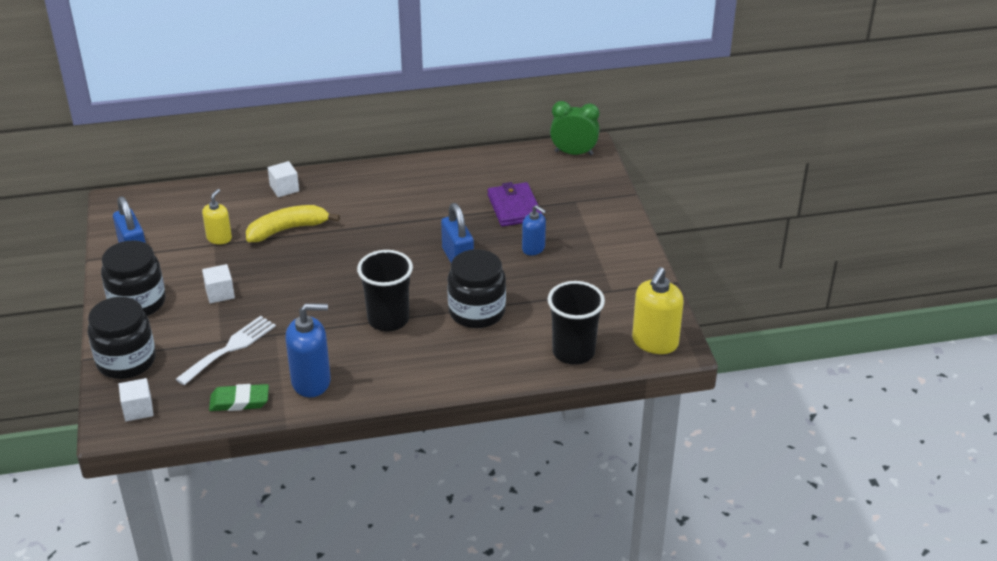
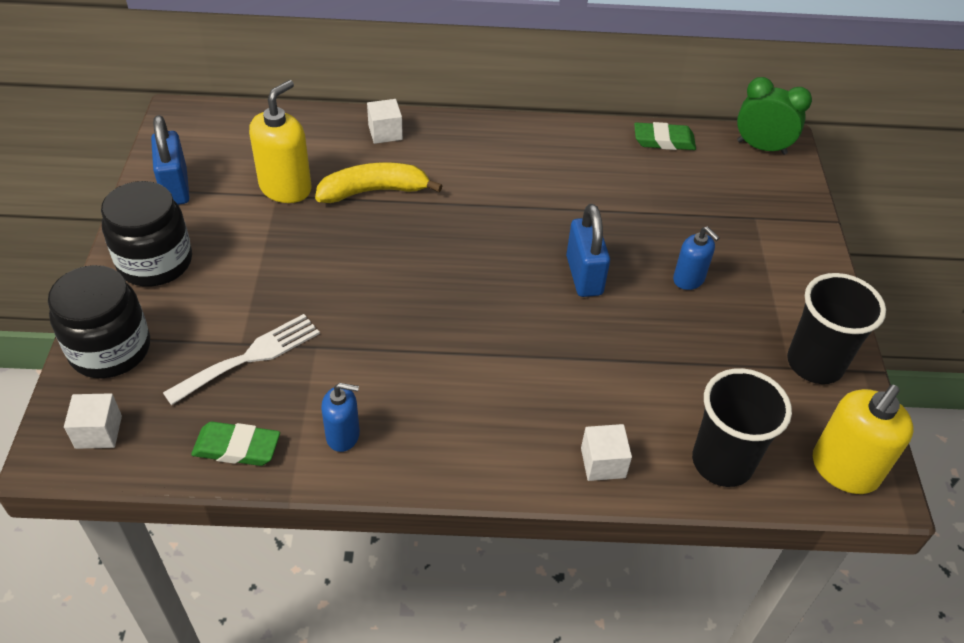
camera: 10 degrees right, 10 degrees up
(219, 238) = (285, 188): yellow soap dispenser -> yellow soap dispenser, size x1.66
(220, 293) = (262, 268): white cube -> white cube (603, 463)
(311, 382) = (343, 435): blue soap dispenser -> blue soap dispenser, size x0.60
(388, 319) = (471, 354): black cup -> black cup (814, 363)
(477, 312) = (595, 365): black jar -> none
(499, 160) = (663, 140): none -> green eraser
(514, 207) = (672, 212): purple wallet -> none

